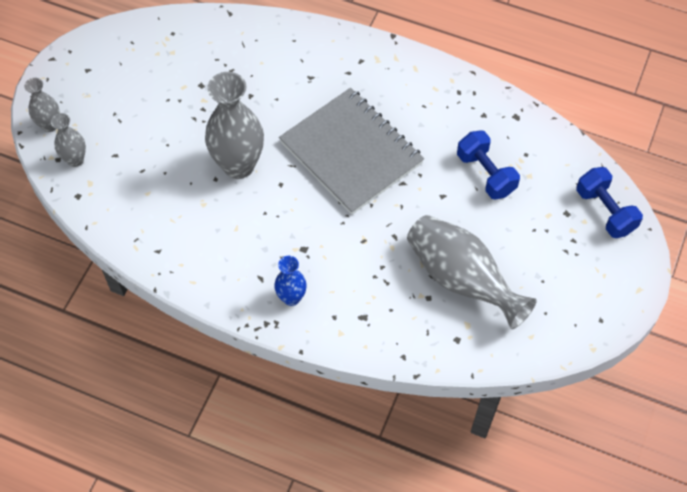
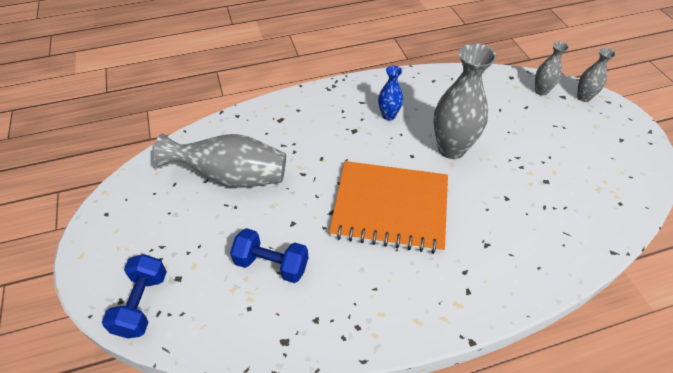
camera: 140 degrees right, 10 degrees down
(291, 298) = (333, 104): blue vase -> blue vase (388, 115)
(351, 152) = (390, 208): grey notebook -> orange notebook
(605, 211) = (142, 304): blue dumbbell -> blue dumbbell turned 75 degrees clockwise

